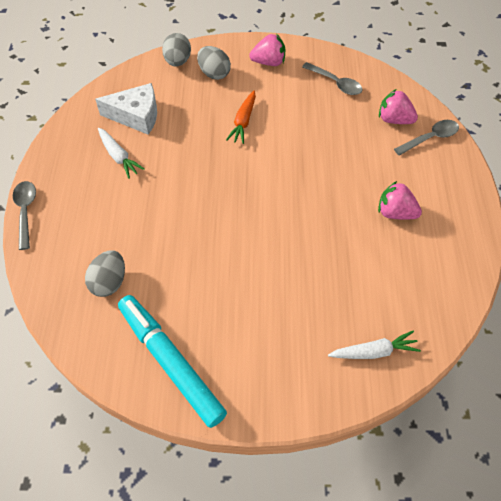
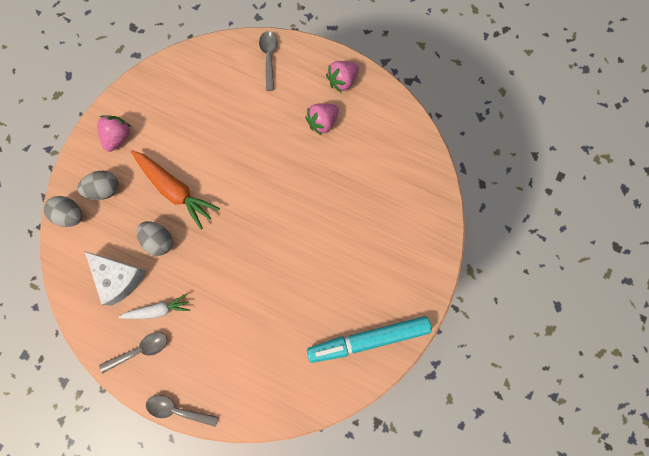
camera: 65 degrees left, 20 degrees up
(109, 282) = (281, 361): grey egg -> grey egg (159, 240)
(136, 116) = (119, 278): white cheese -> white cheese turned 105 degrees clockwise
(243, 121) = (175, 190): orange carrot -> orange carrot, size x1.62
(335, 83) = (174, 95): grey spoon -> grey spoon (140, 350)
(374, 351) = (421, 198): white carrot -> none
(394, 120) = (237, 73): pink strawberry -> pink strawberry (342, 81)

